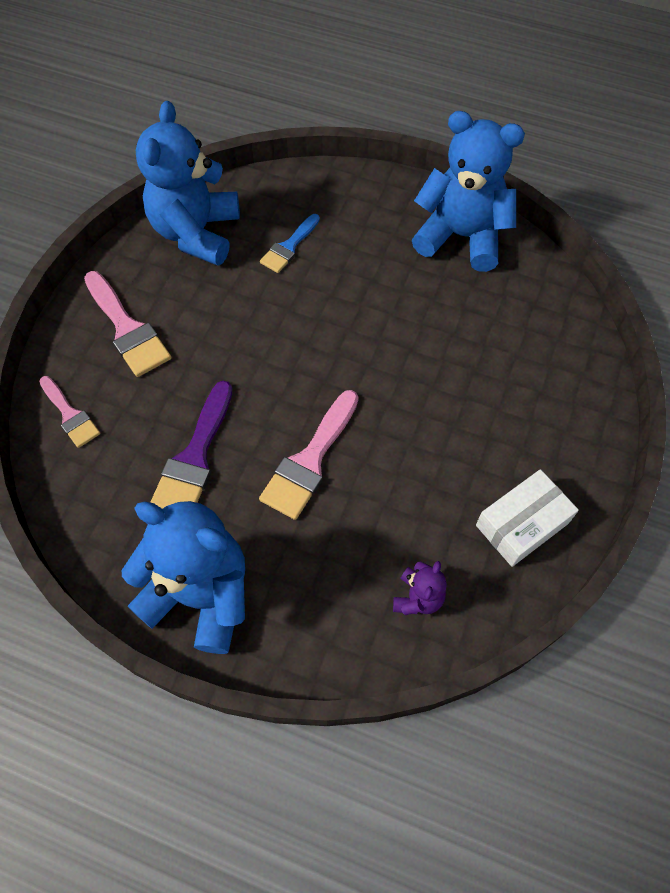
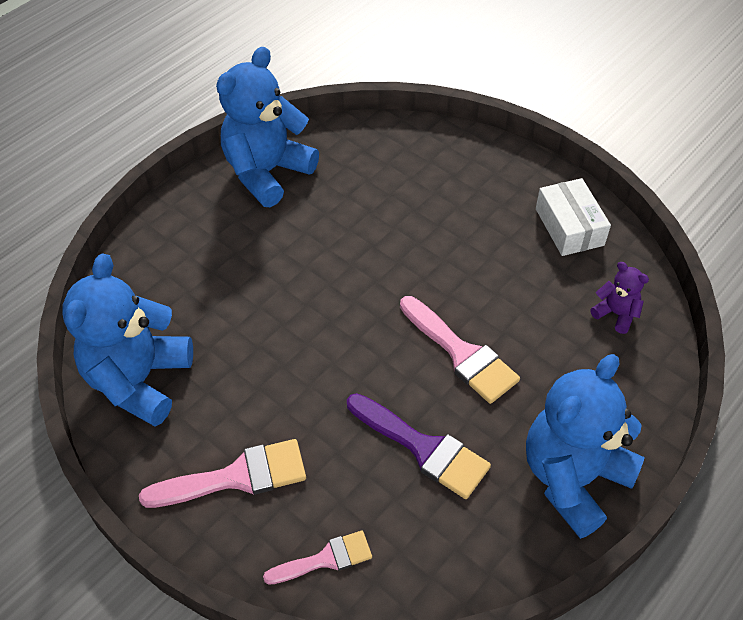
camera: 70 degrees left, 10 degrees down
(196, 232) = (139, 380): blue teddy bear -> blue teddy bear turned 75 degrees clockwise
(289, 247) = (205, 303): blue brush -> none

